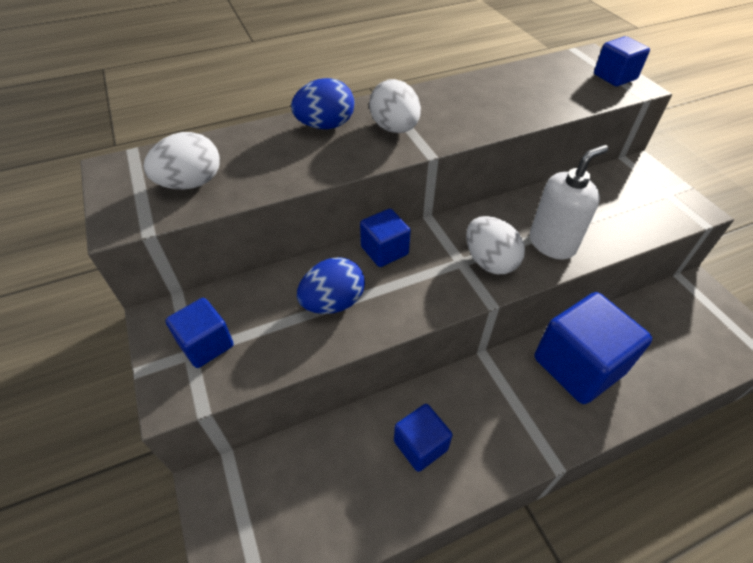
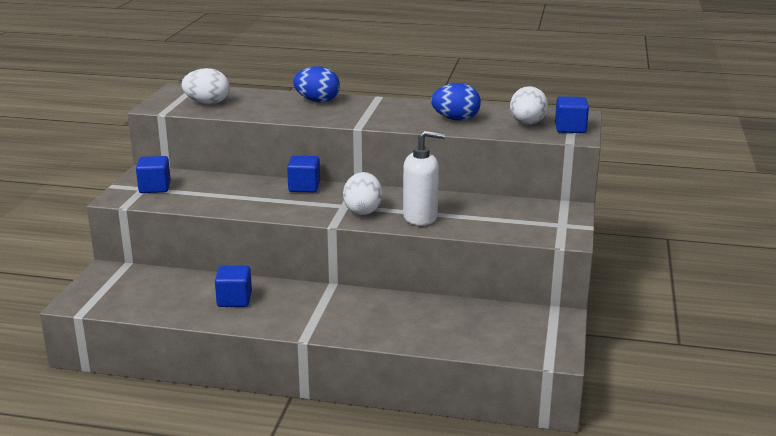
camera: 35 degrees right, 25 degrees down
(333, 302) = (241, 195): blue egg -> blue egg (455, 119)
(394, 128) = (357, 112): white egg -> white egg (527, 124)
(578, 365) = (389, 312): blue cube -> none

